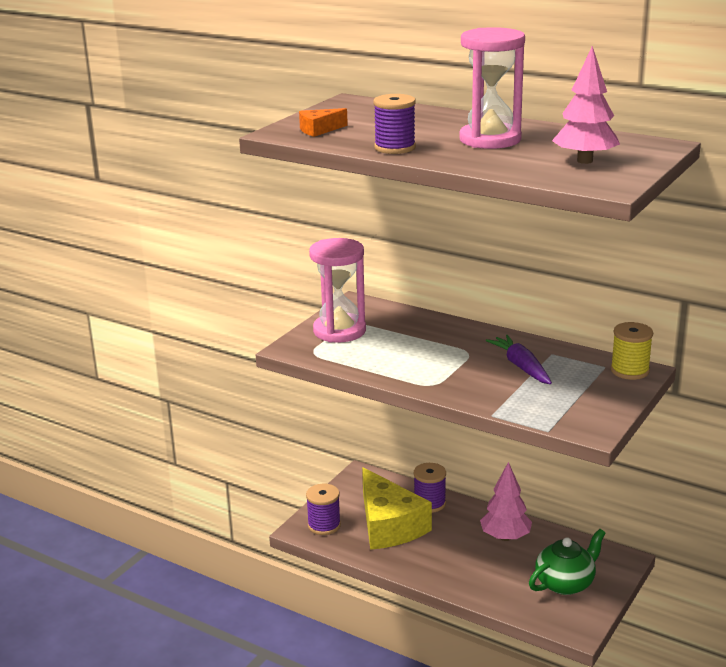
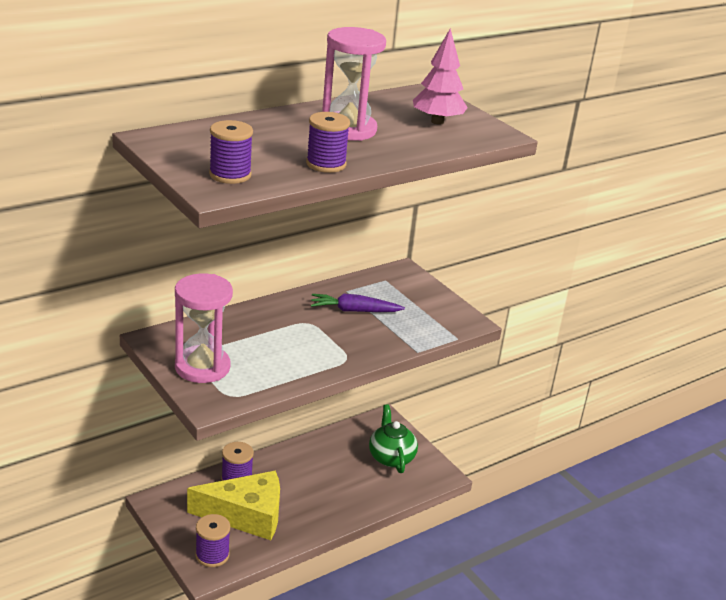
camera: 70 degrees left, 5 degrees up
(319, 130) = (230, 175): orange cheese -> purple spool
(505, 537) = (315, 460): pink tree -> none
(629, 371) = (400, 274): yellow spool -> none

